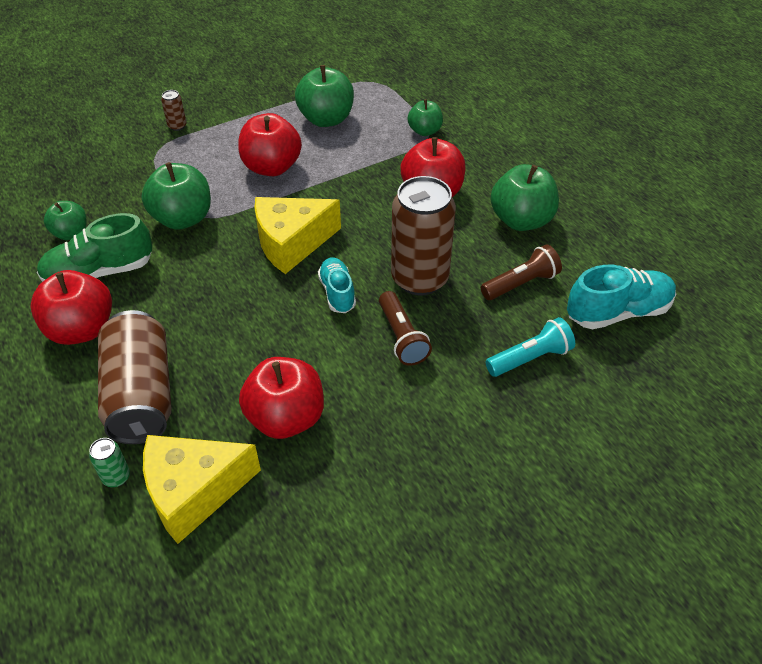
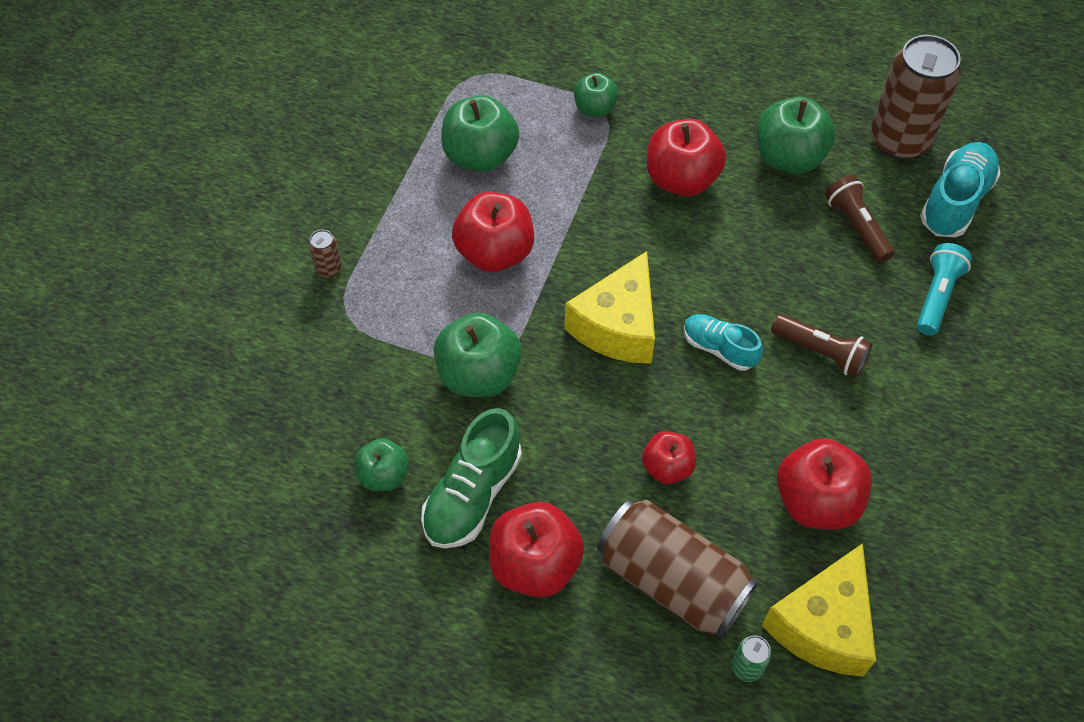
camera: 40 degrees left, 10 degrees up
(220, 333) = (667, 467): none -> red apple
(420, 279) = (771, 282): brown can -> brown can (898, 140)
(521, 283) = (856, 226): brown flashlight -> brown flashlight turned 45 degrees counterclockwise

